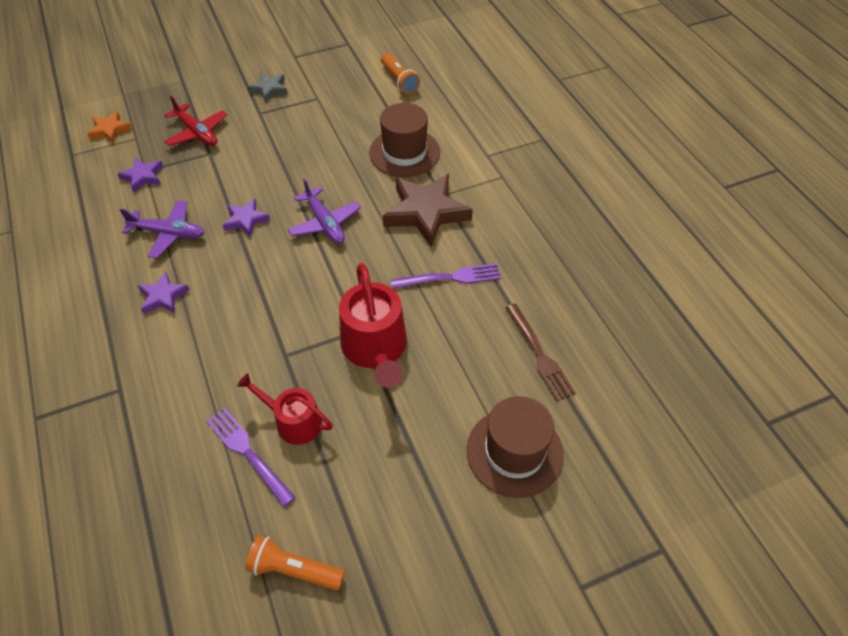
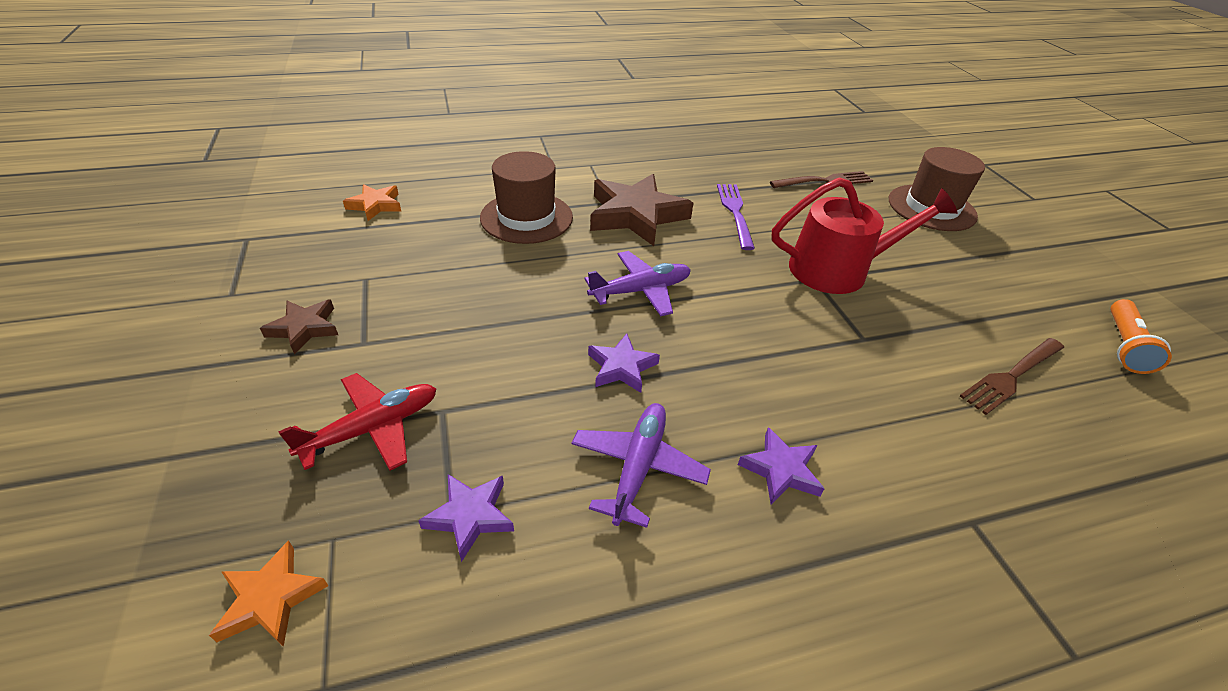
camera: 85 degrees left, 10 degrees down
(248, 453) = (1012, 376): purple fork -> brown fork
(269, 89) = (304, 328): grey star -> brown star
(293, 421) = (954, 336): red watering can -> none
(399, 80) = (375, 205): orange flashlight -> orange star

